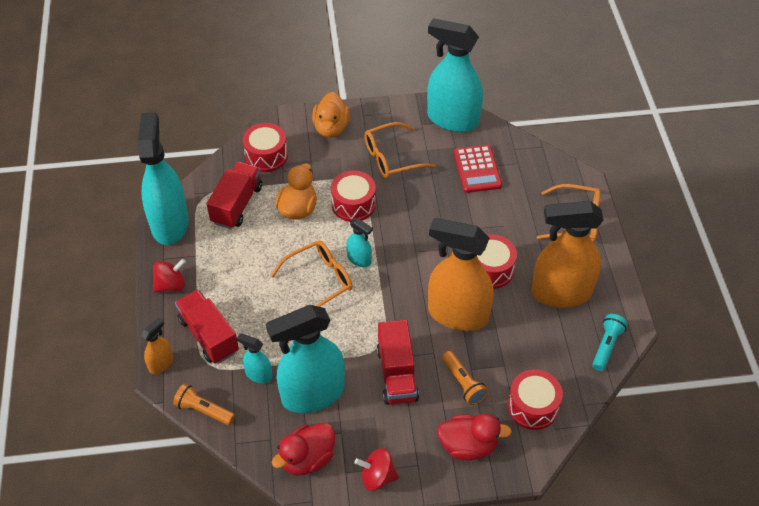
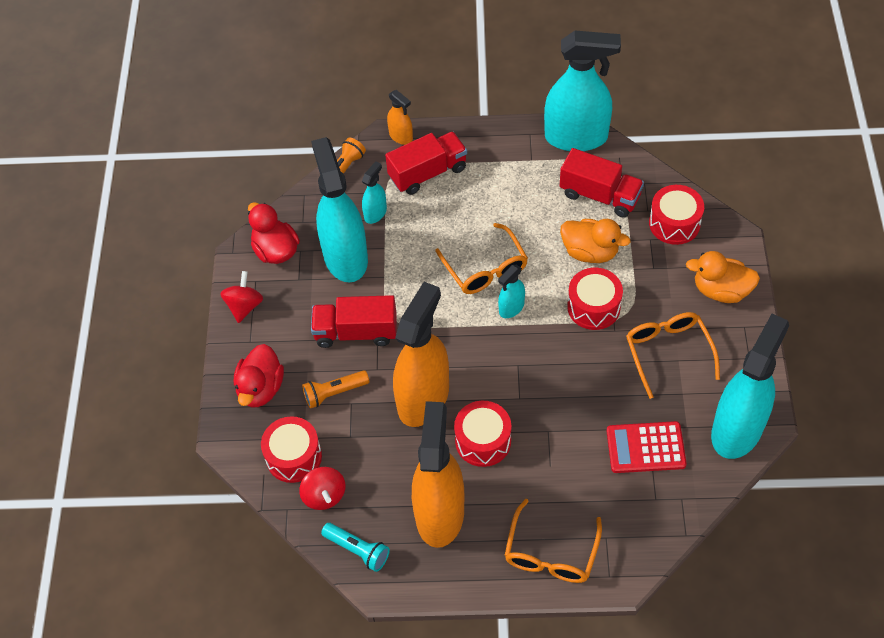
camera: 100 degrees right, 5 degrees up
(171, 285) = (494, 141): red spinning top -> red spinning top (324, 495)

